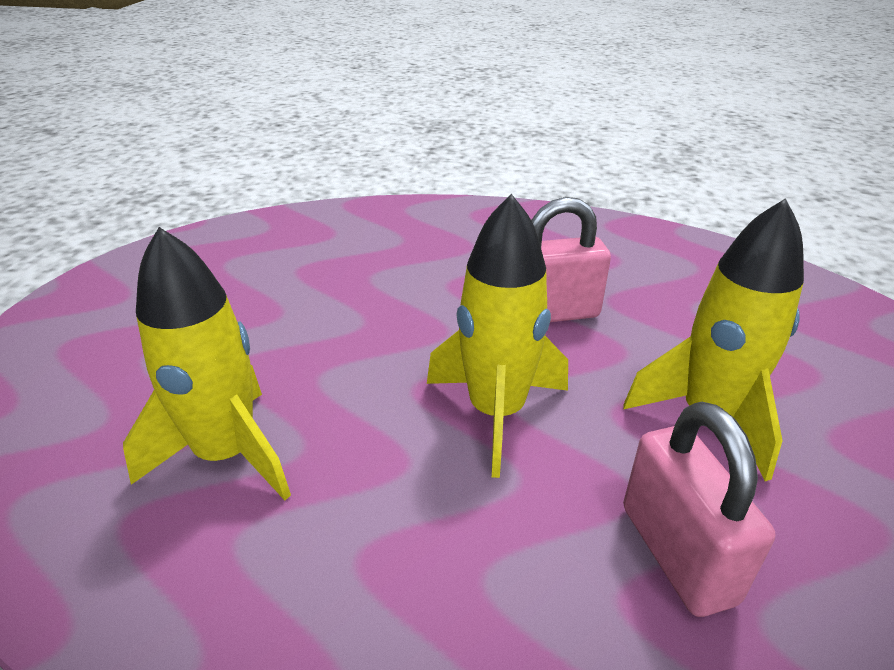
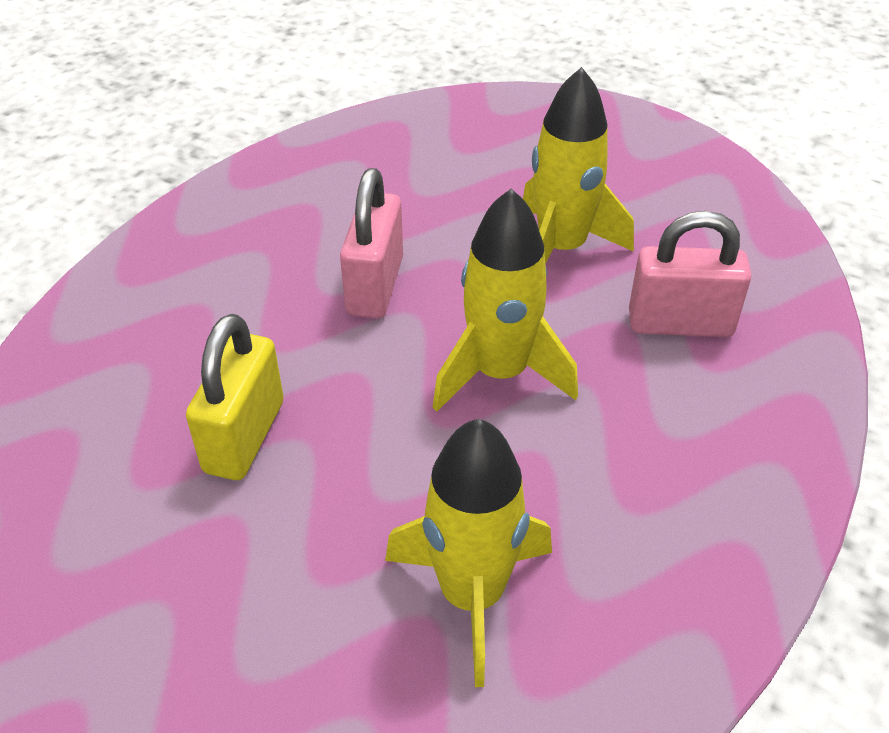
camera: 70 degrees left, 10 degrees up
(355, 296) = (244, 436): none -> yellow padlock

